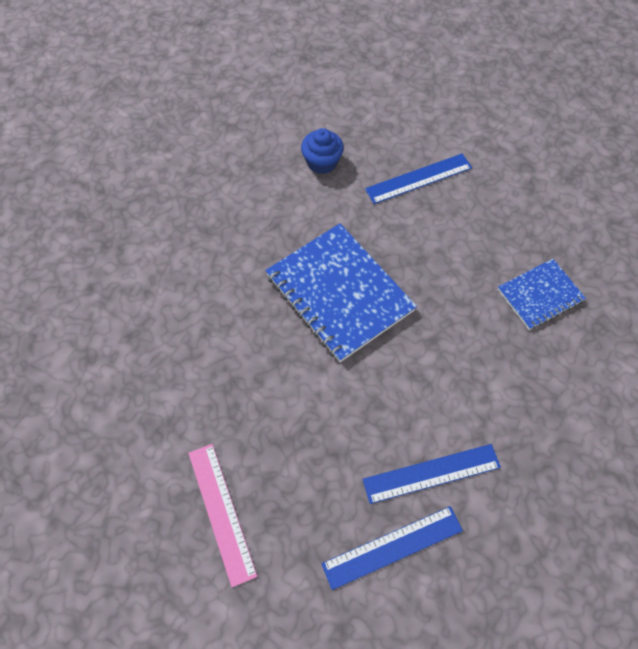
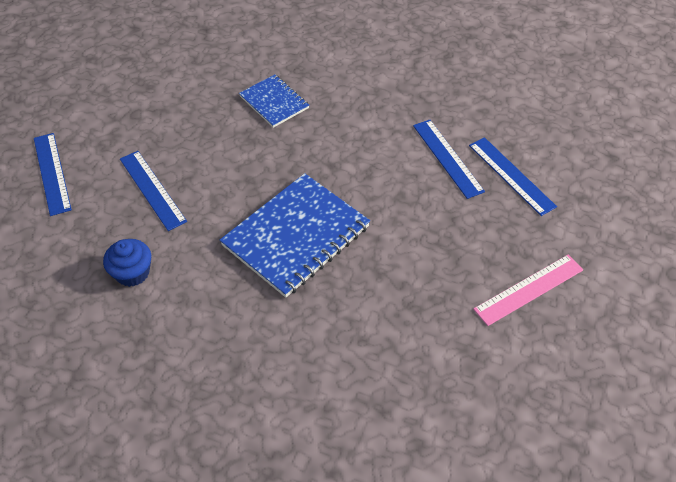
camera: 100 degrees left, 10 degrees down
(449, 105) = (52, 173): none -> blue ruler

